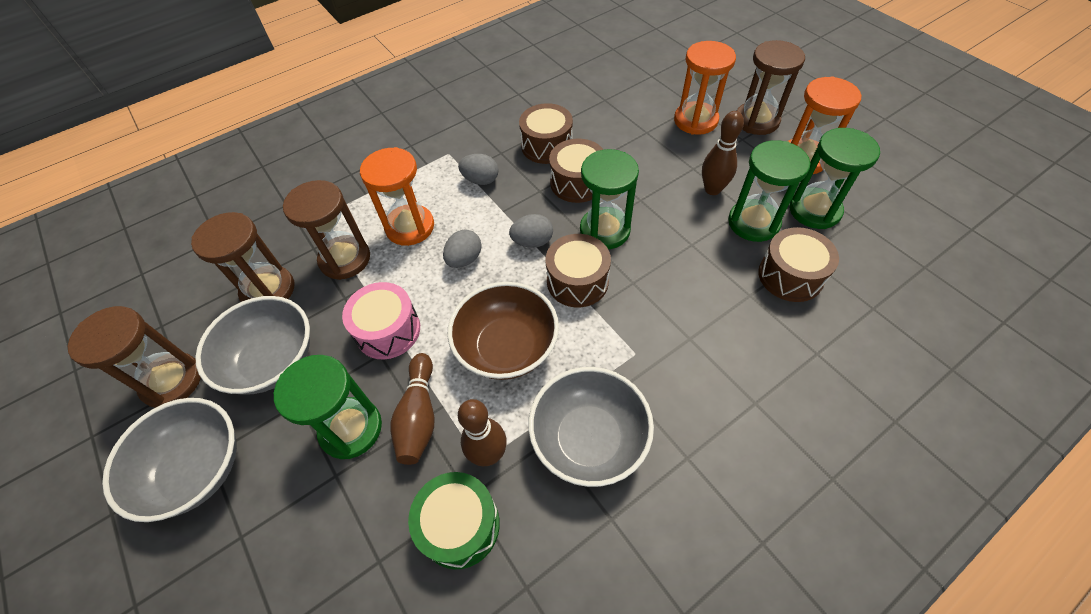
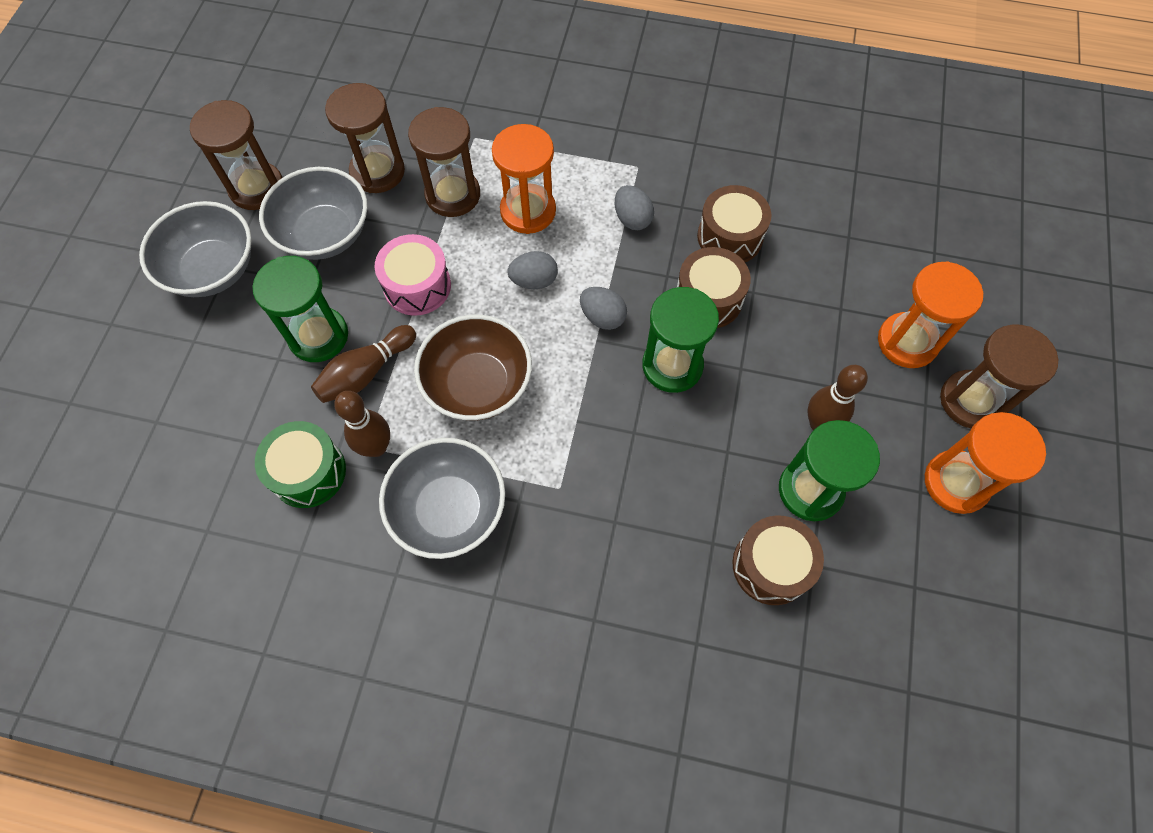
camera: 45 degrees right, 10 degrees up
(577, 281) = (593, 386): brown drum -> none
(814, 210) = (886, 539): green hourglass -> none

